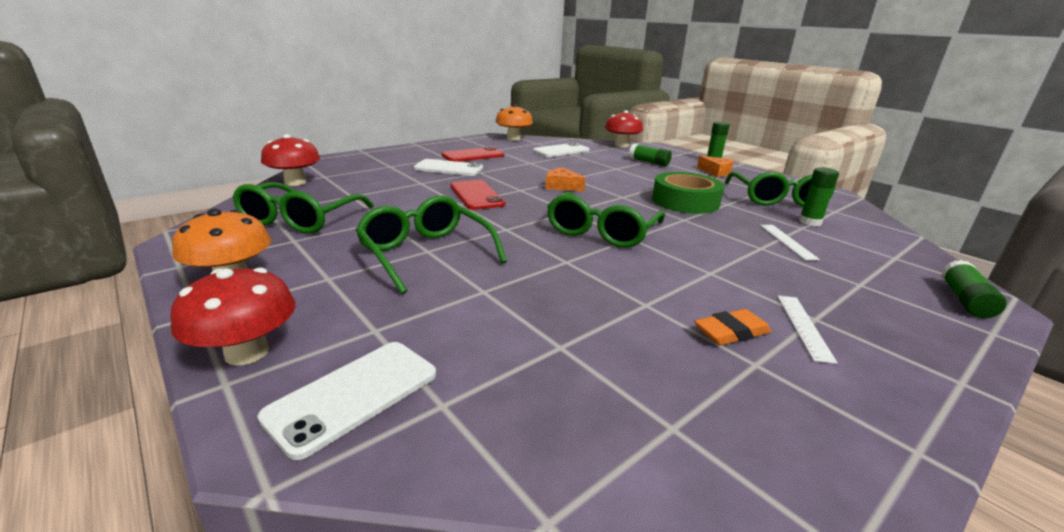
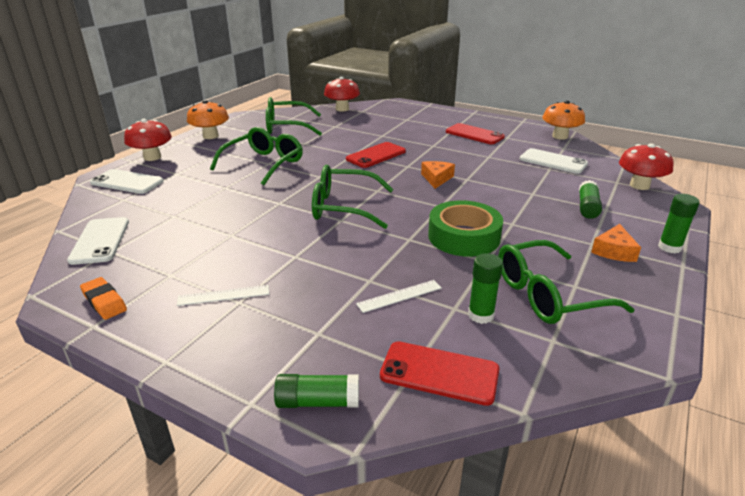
camera: 70 degrees right, 5 degrees up
(448, 168) = (426, 135): white phone -> white phone (100, 241)
(731, 332) = (205, 266): orange eraser -> orange eraser (104, 302)
(894, 249) = (439, 373): none -> red phone

